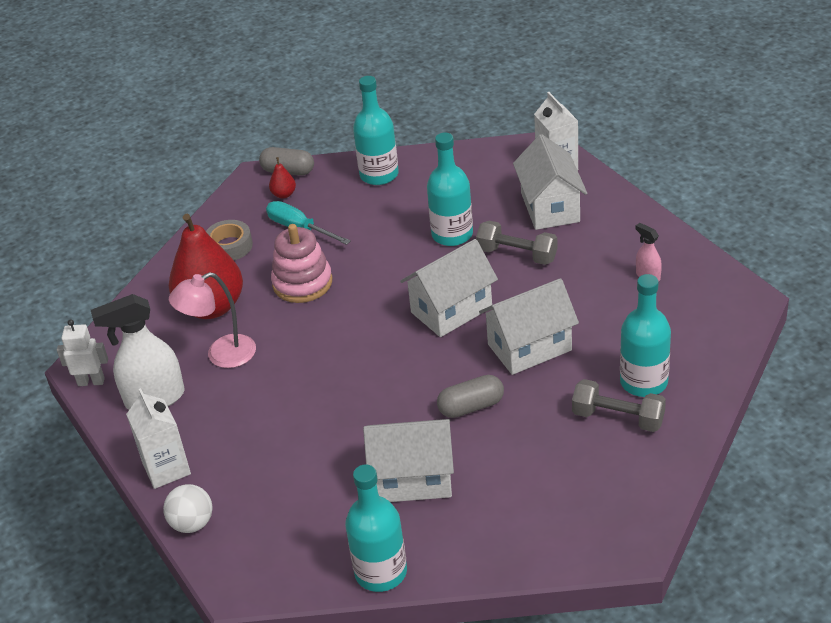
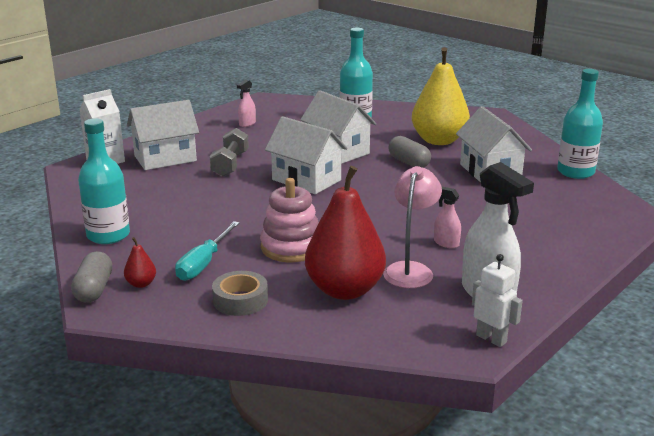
camera: 110 degrees left, 15 degrees down
(91, 382) = (491, 339): white robot -> white robot turned 150 degrees clockwise
(166, 469) = (563, 267): white carton -> none
(192, 523) = (605, 243): white ball -> none
(221, 355) = (410, 270): pink lamp -> pink lamp turned 120 degrees counterclockwise
(257, 392) = (446, 243): none -> pink spray bottle
(452, 234) = (206, 190): turquoise bottle -> none
(537, 454) = (438, 140): none -> yellow pear
(618, 418) = (391, 123): grey dumbbell -> none

